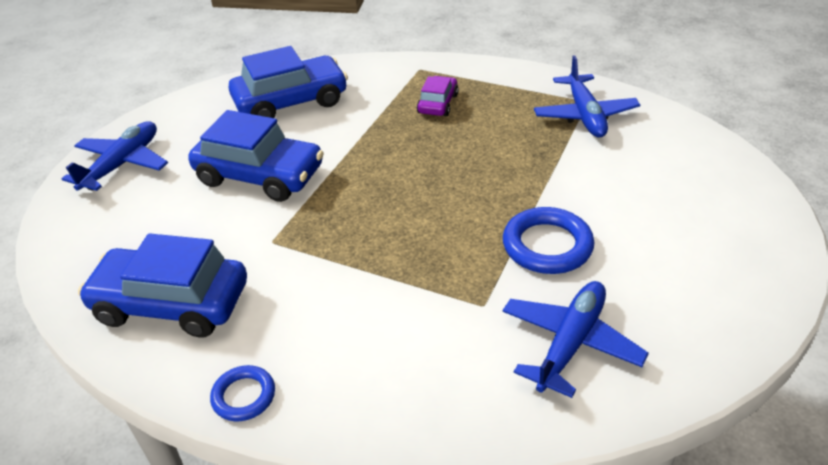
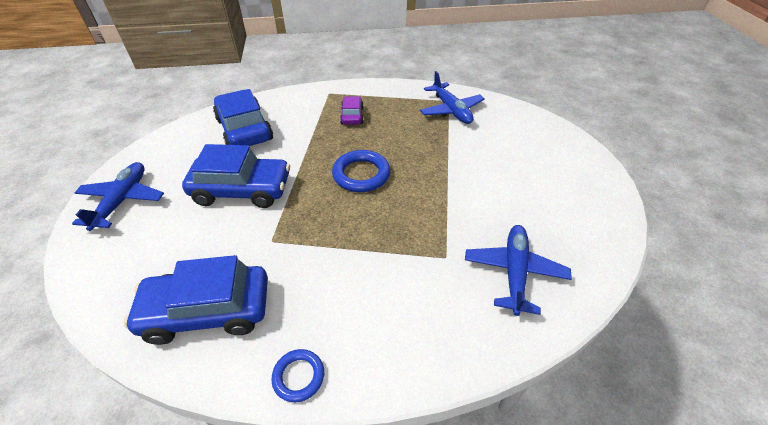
camera: 20 degrees left, 5 degrees up
(291, 102) = (244, 129): blue car -> blue car turned 75 degrees counterclockwise
(547, 246) = (468, 204): blue ring -> blue ring (361, 174)

